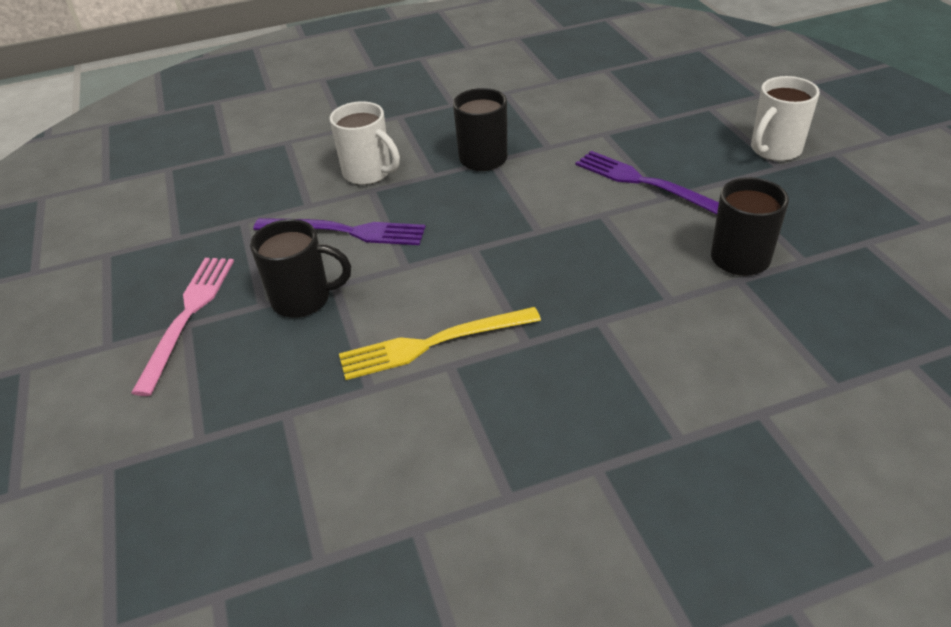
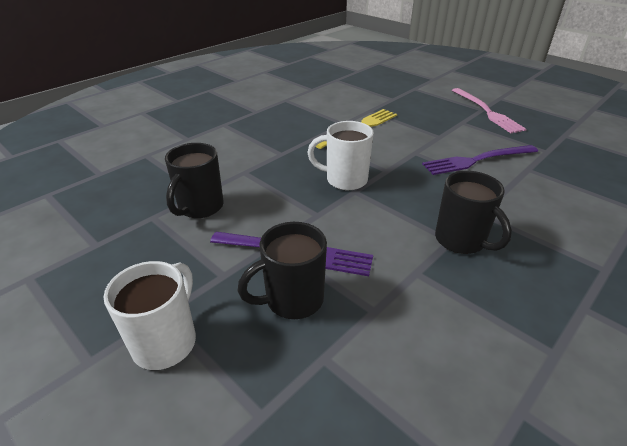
camera: 150 degrees right, 5 degrees down
(303, 299) = (445, 128): black mug -> black mug (292, 300)
(369, 173) = (528, 201): white mug -> white mug (345, 180)

